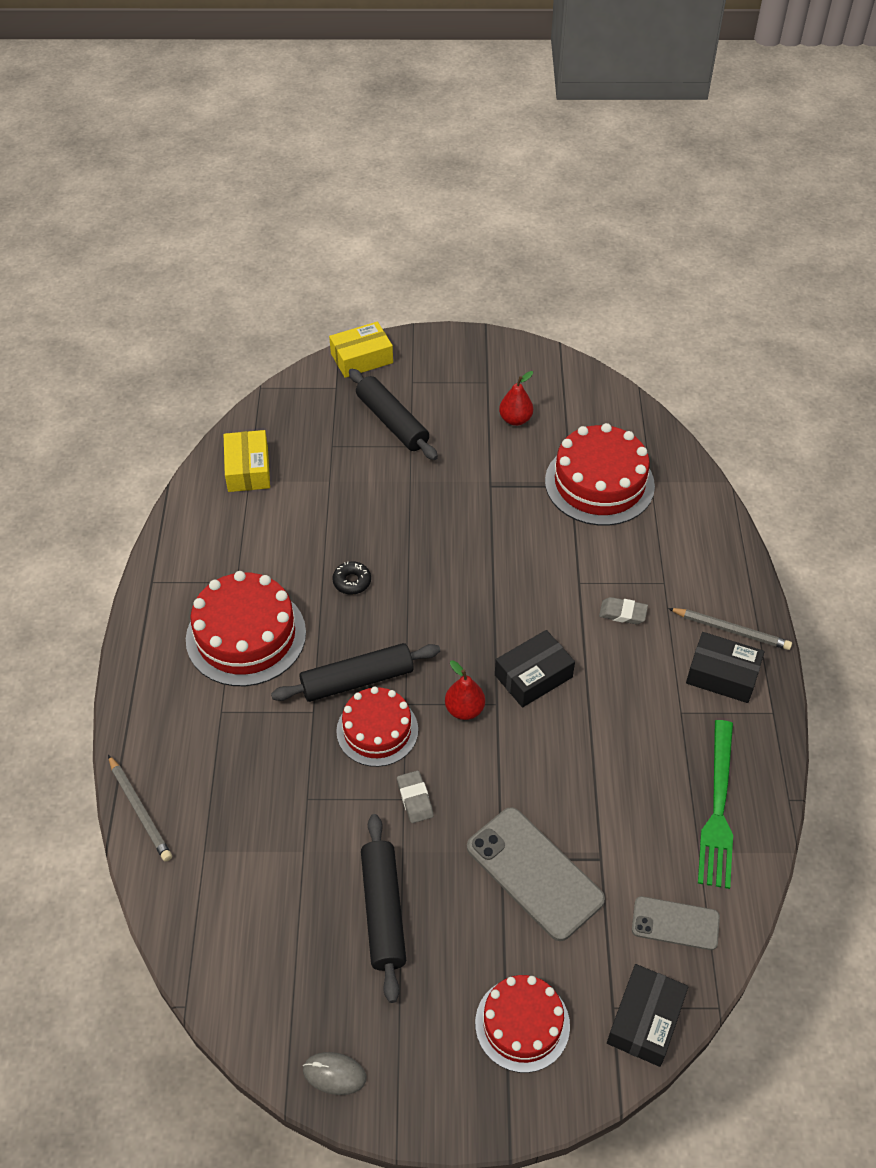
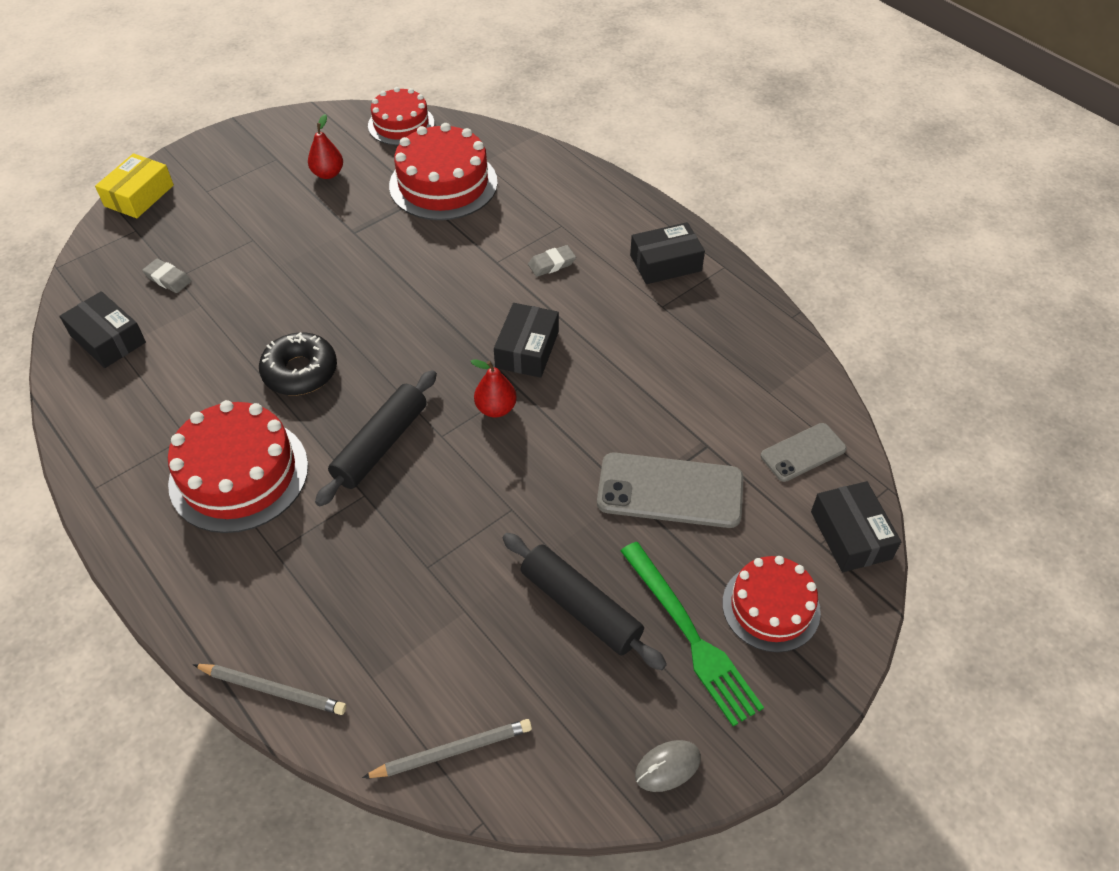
camera: 40 degrees left, 0 degrees up
(248, 469) = (108, 339): yellow box -> black box
(352, 581) = (300, 371): black donut -> black donut, size x1.80
(377, 730) = (437, 472): red cake -> red cake (401, 124)
(392, 422) = (217, 230): black rolling pin -> none
(415, 799) = (521, 502): grey eraser -> grey eraser (168, 279)
(718, 808) = (752, 354): green fork -> green fork (690, 635)
(731, 630) = (641, 230): grey pencil -> grey pencil (452, 751)

